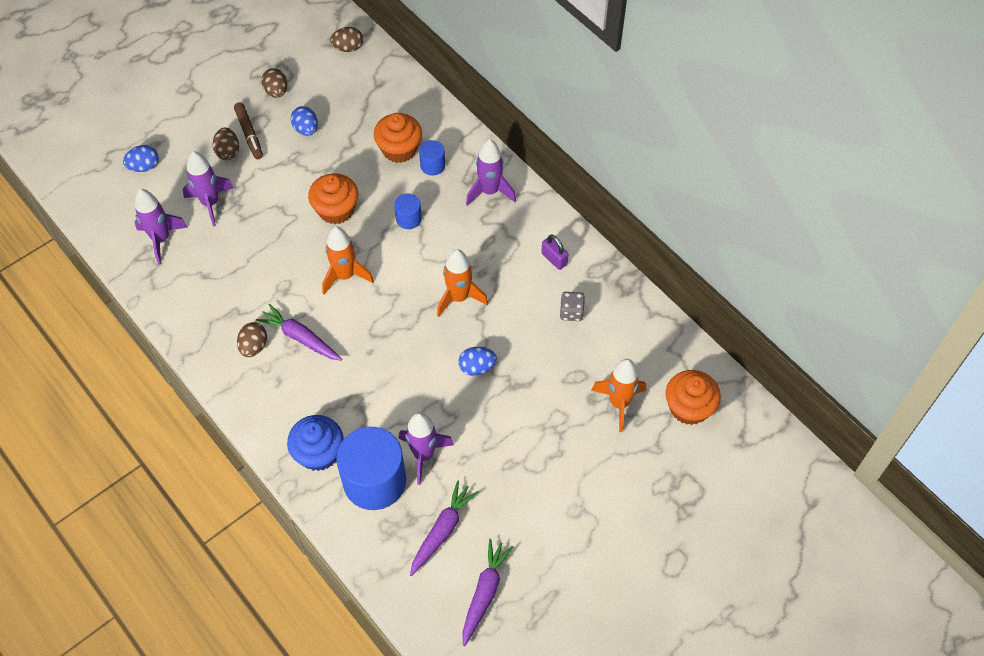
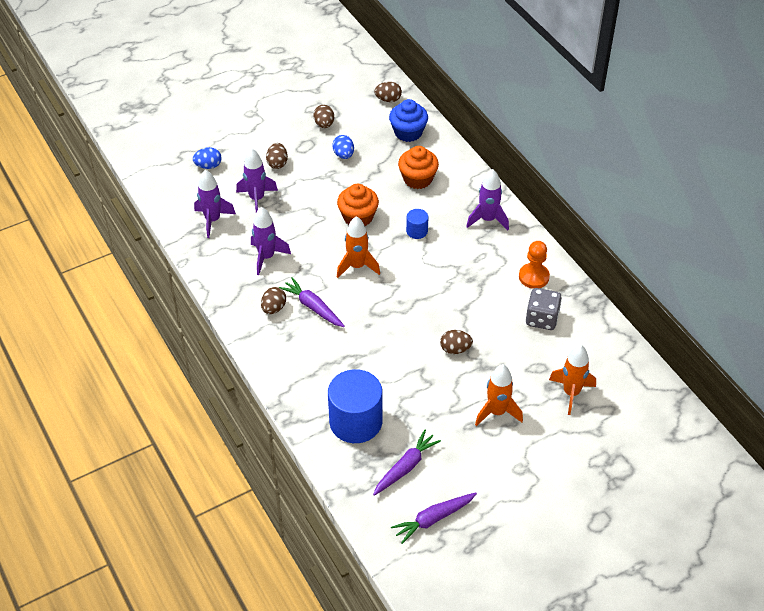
camera: 10 degrees right, 10 degrees down
(249, 134) = (297, 152): brown marker -> none
(319, 453) = (313, 394): blue cupcake -> blue cupcake (408, 132)
(424, 455) = (400, 408): purple rocket -> purple rocket (266, 257)
(432, 165) = (443, 194): blue cylinder -> none
(459, 298) = (449, 295): orange rocket -> orange rocket (497, 412)
(477, 367) = (455, 349): blue egg -> brown egg
(484, 593) = (433, 519): purple carrot -> purple carrot turned 150 degrees counterclockwise
(554, 259) = (534, 277): purple padlock -> orange pawn
(571, 312) = (542, 319): grey dice -> grey dice, size x1.56
(689, 407) = (630, 405): orange cupcake -> none

